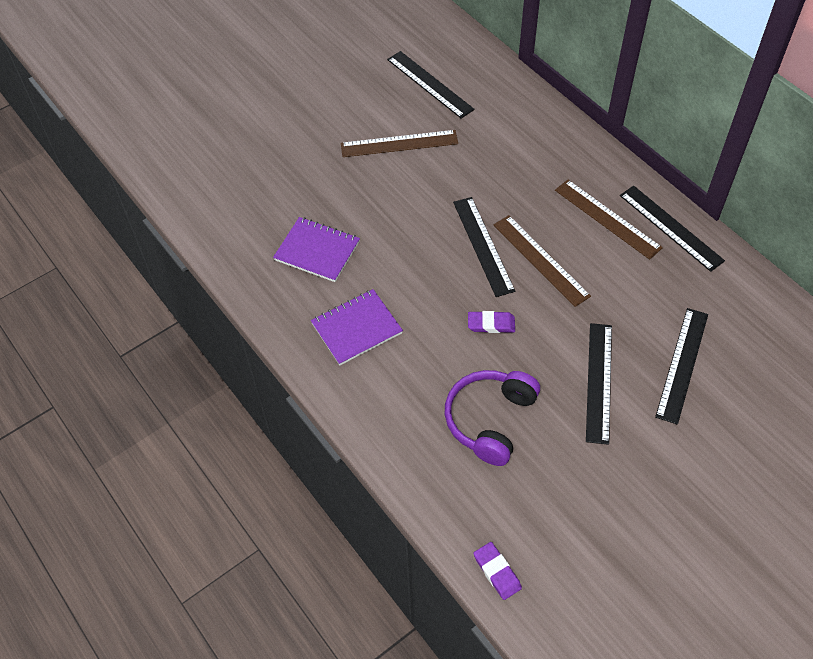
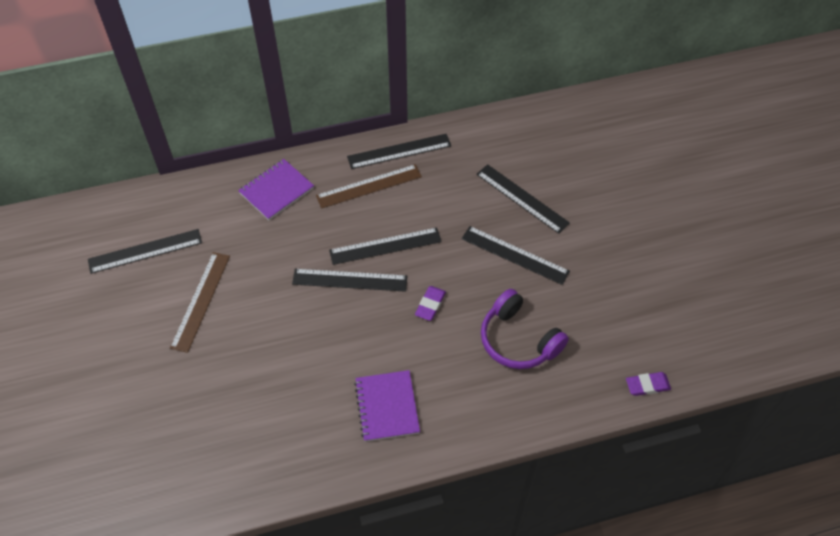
camera: 70 degrees left, 0 degrees up
(317, 251) = (286, 411): purple notebook -> purple notebook (276, 191)
(541, 259) = (385, 246): brown ruler -> black ruler

